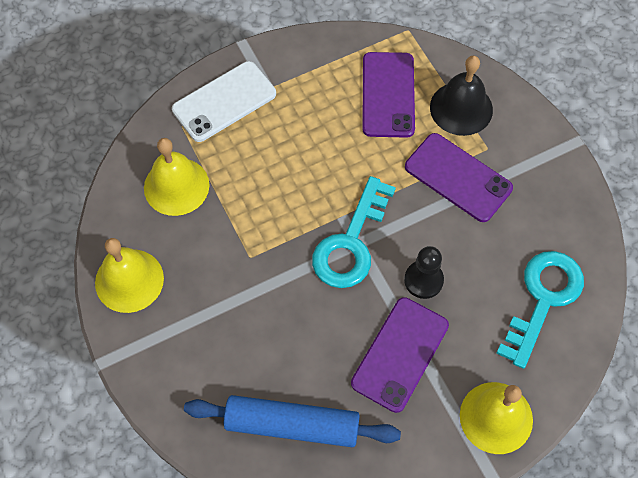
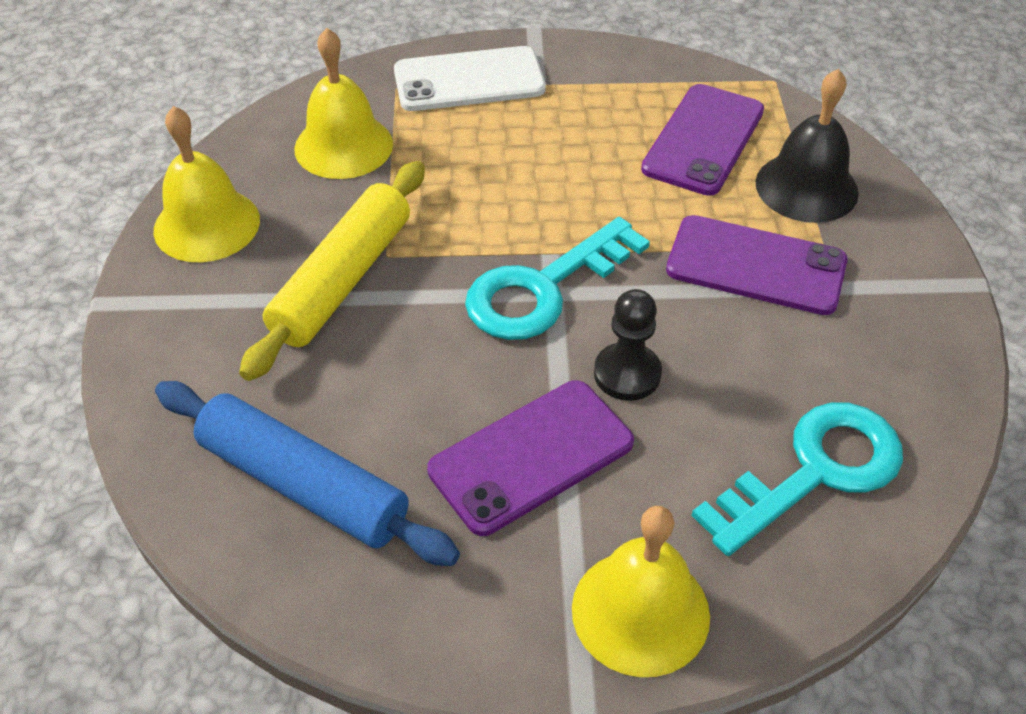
camera: 25 degrees right, 15 degrees down
(235, 285) = (343, 280): none -> yellow rolling pin
(458, 177) = (756, 266): purple phone -> purple phone turned 45 degrees counterclockwise

